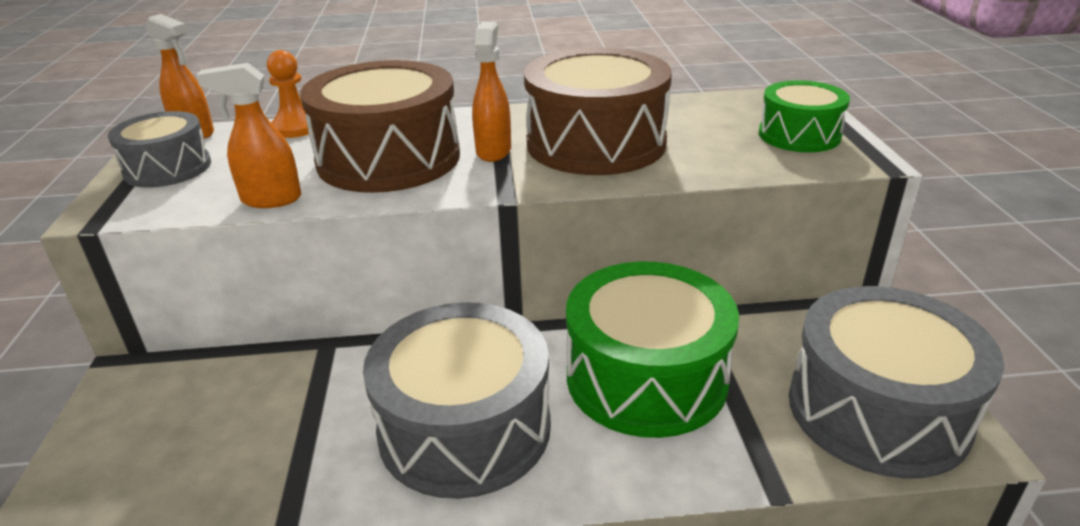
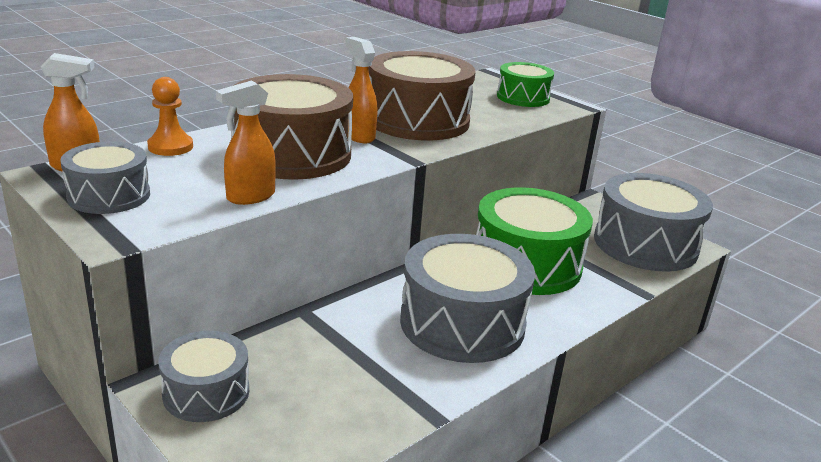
camera: 40 degrees left, 5 degrees down
(141, 400) = (206, 392): none -> grey drum

